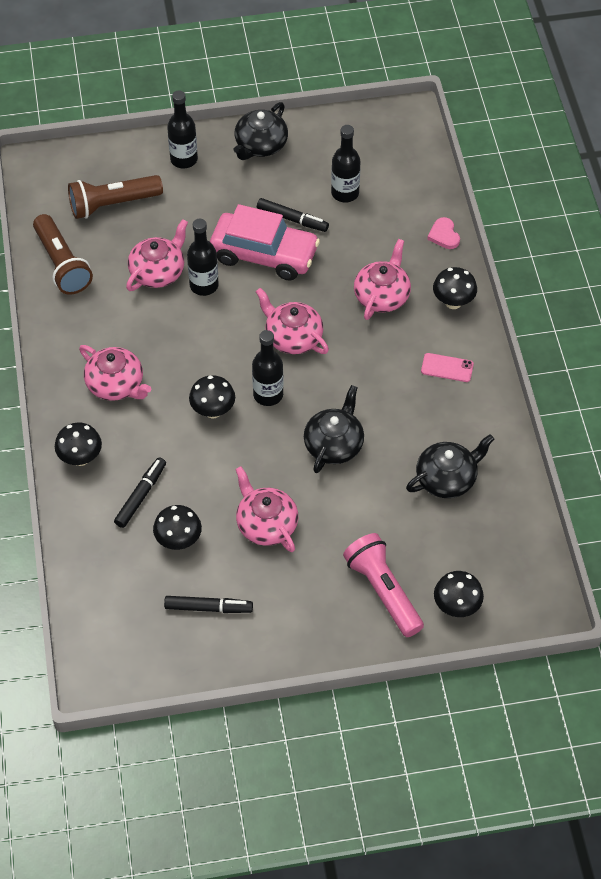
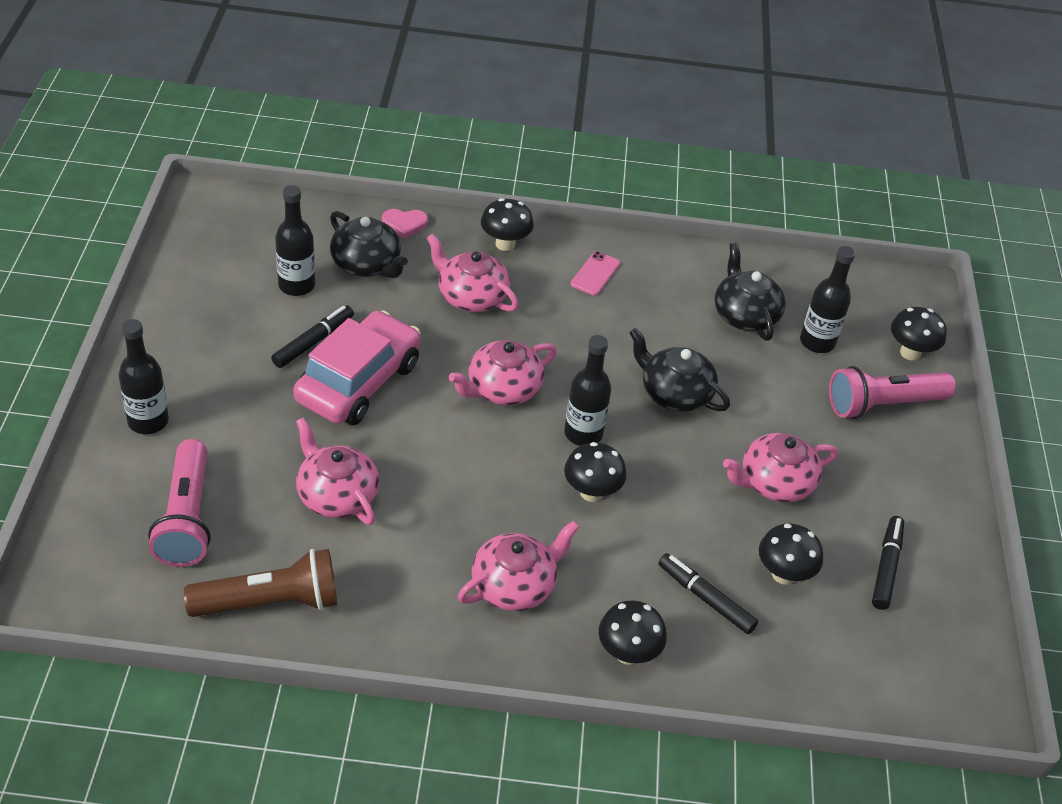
camera: 80 degrees left, 10 degrees down
(112, 204) = (186, 518): brown flashlight -> pink flashlight
(204, 285) = (382, 453): black bottle -> black bottle (817, 342)
(260, 145) = (170, 340): black teapot -> black teapot (367, 264)

